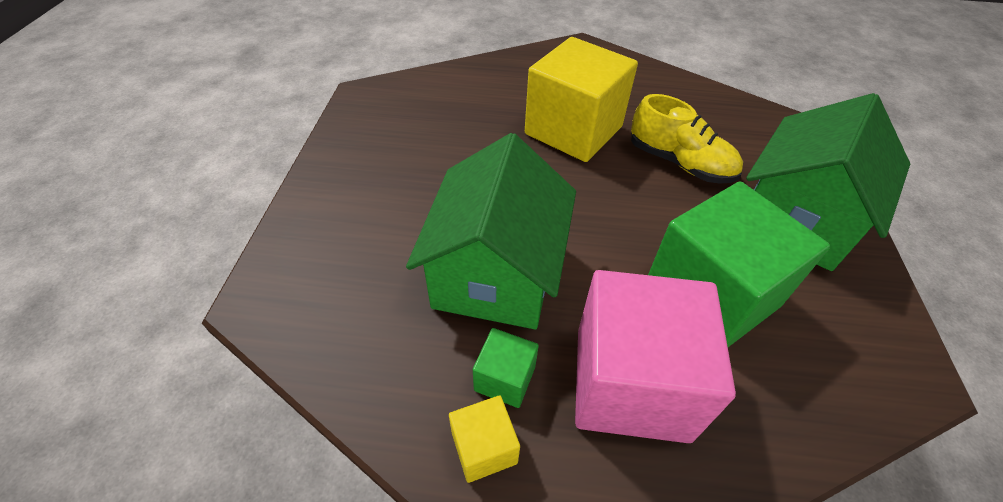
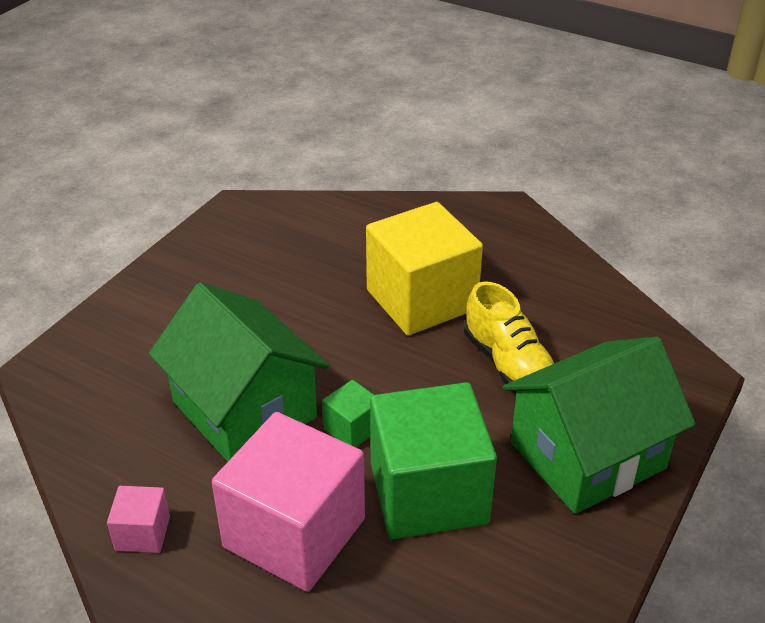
camera: 25 degrees right, 10 degrees down
(484, 447) = (142, 533): yellow cube -> pink cube
(496, 273) = (244, 409): green house -> green house turned 75 degrees counterclockwise
(505, 378) = (193, 492): green cube -> green cube (352, 429)

